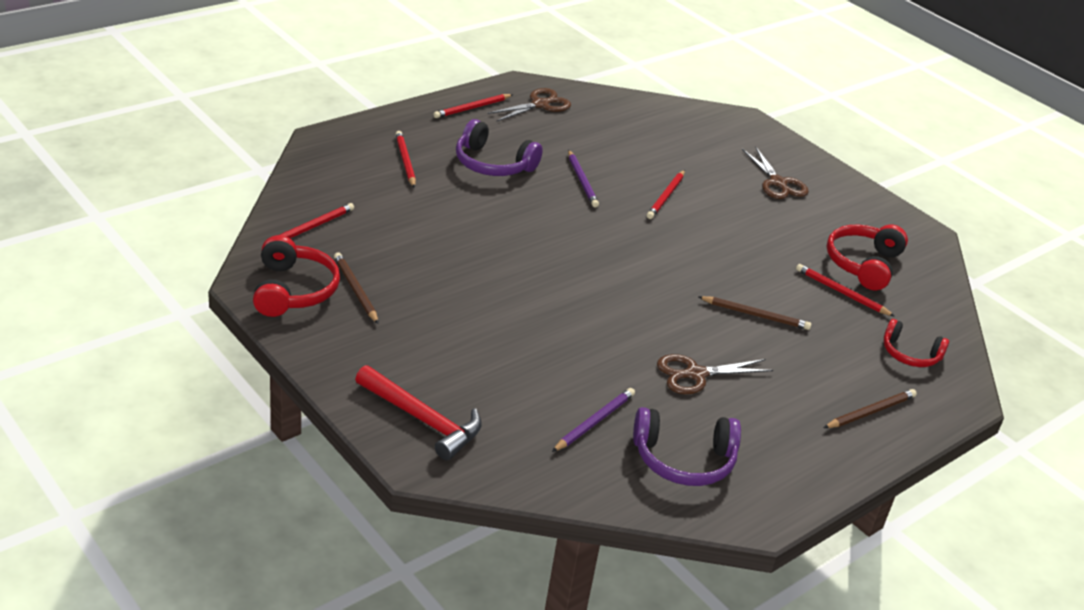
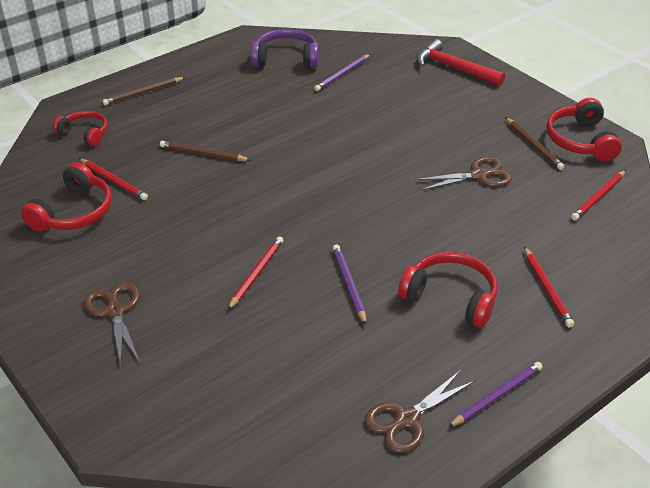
camera: 175 degrees left, 5 degrees up
(472, 108) = (496, 396): red pencil -> purple pencil
(493, 164) = (451, 297): purple headphones -> red headphones
(695, 374) = (266, 107): brown scissors -> brown scissors (479, 175)

